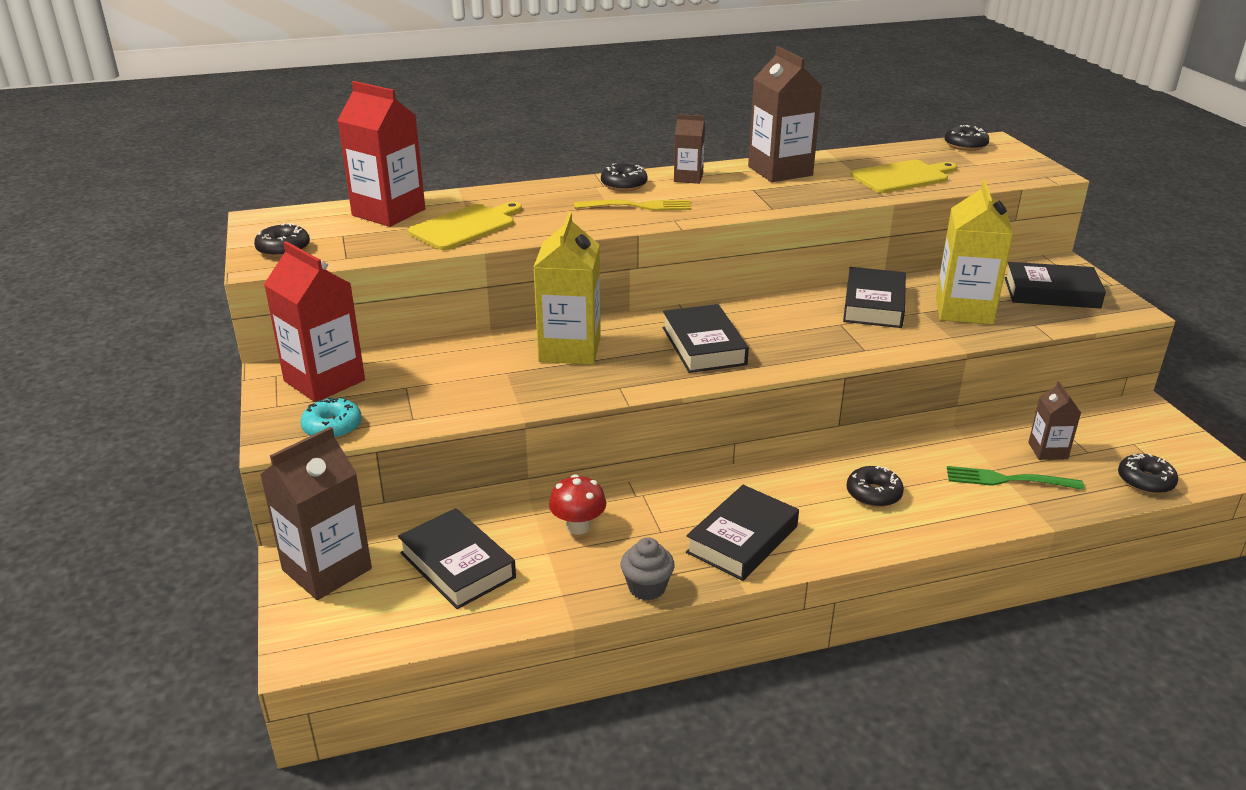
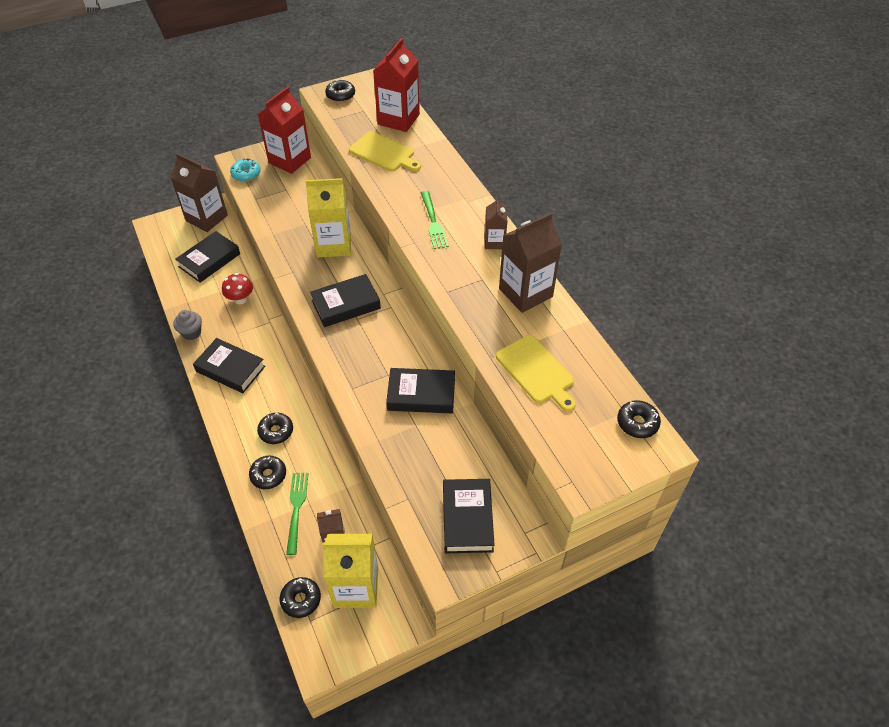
camera: 80 degrees right, 20 degrees up
(624, 185) = (471, 211): black donut -> black donut (268, 475)
(638, 206) = (433, 222): yellow fork -> green fork
(964, 310) = (422, 452): yellow carton -> yellow carton (356, 587)

